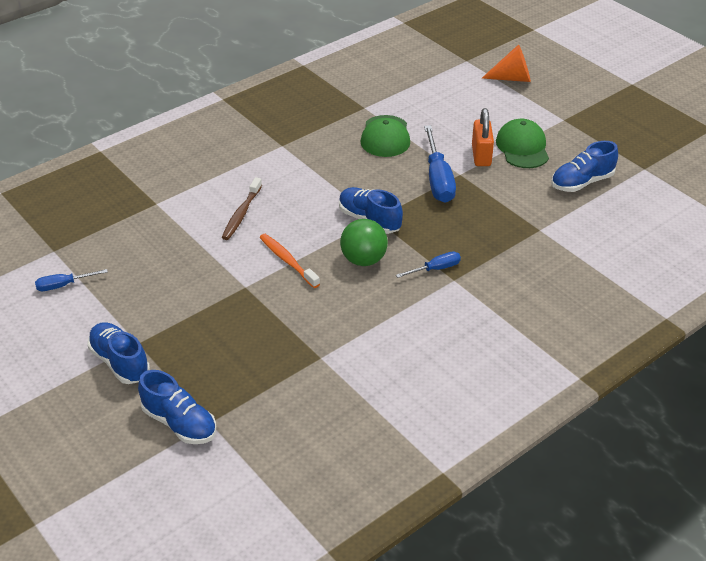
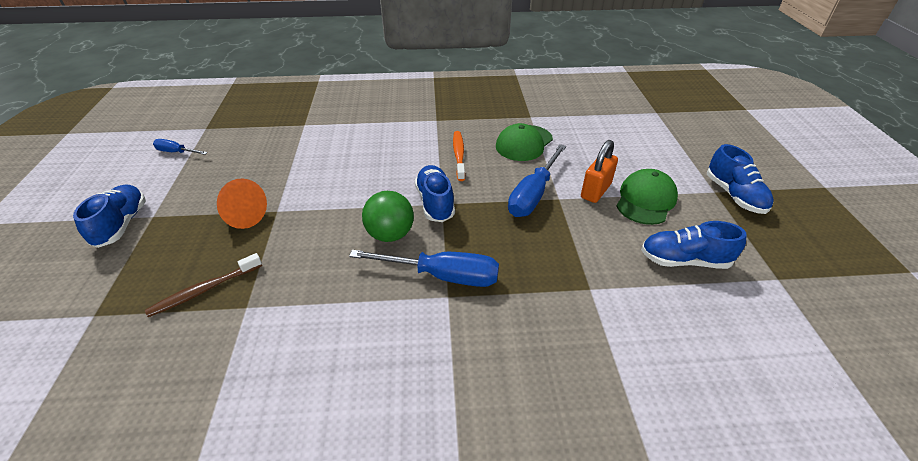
camera: 35 degrees right, 0 degrees up
(179, 423) = (76, 301): blue shoe -> blue shoe (734, 195)
(241, 214) = (347, 155): brown toothbrush -> brown toothbrush (204, 290)
(287, 261) = (332, 205): orange toothbrush -> orange toothbrush (459, 155)
(435, 269) = (442, 276): blue screwdriver -> blue screwdriver, size x1.87
(512, 78) = (689, 139): orange cone -> orange cone (241, 215)

